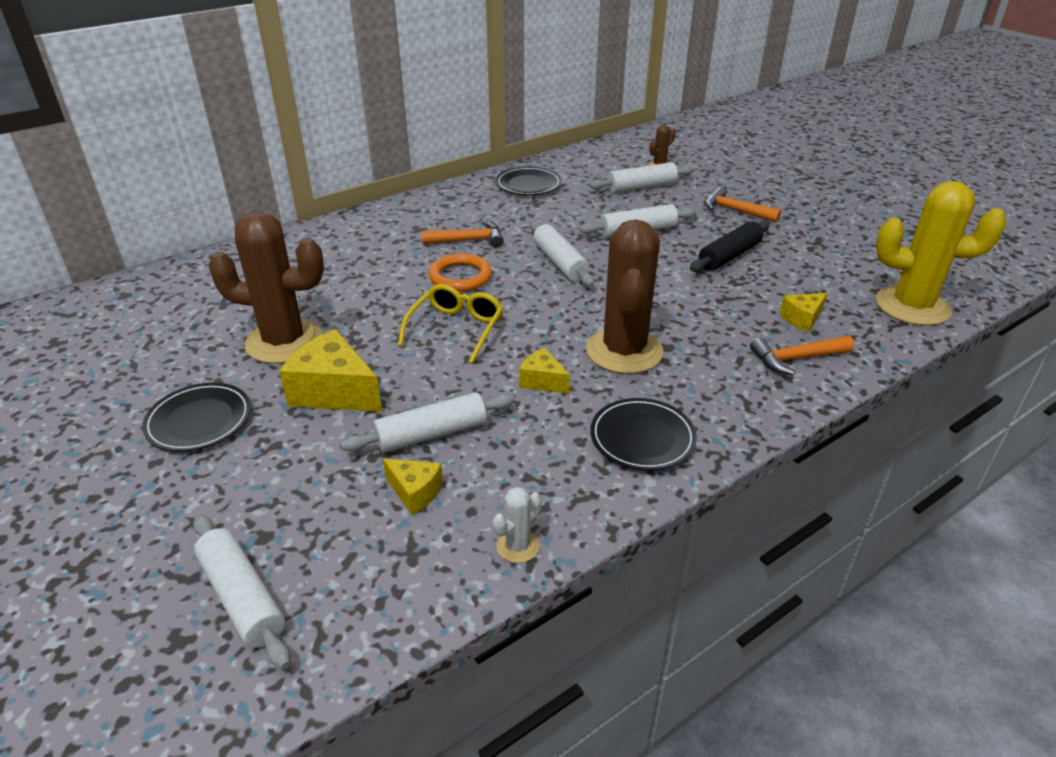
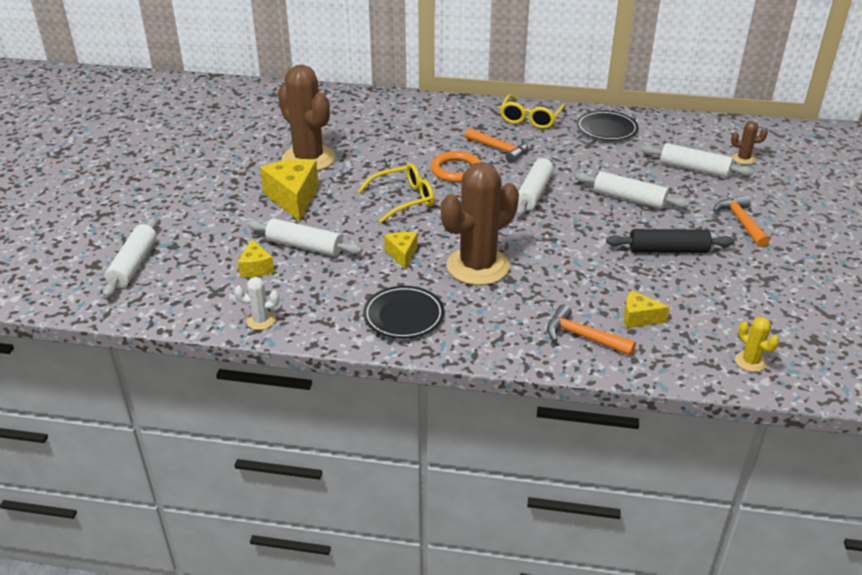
camera: 45 degrees right, 0 degrees up
(199, 421) = (219, 178): black plate -> none
(452, 203) = (530, 119): none -> yellow glasses
(912, 306) = (750, 361): yellow cactus -> yellow cactus, size x0.42

